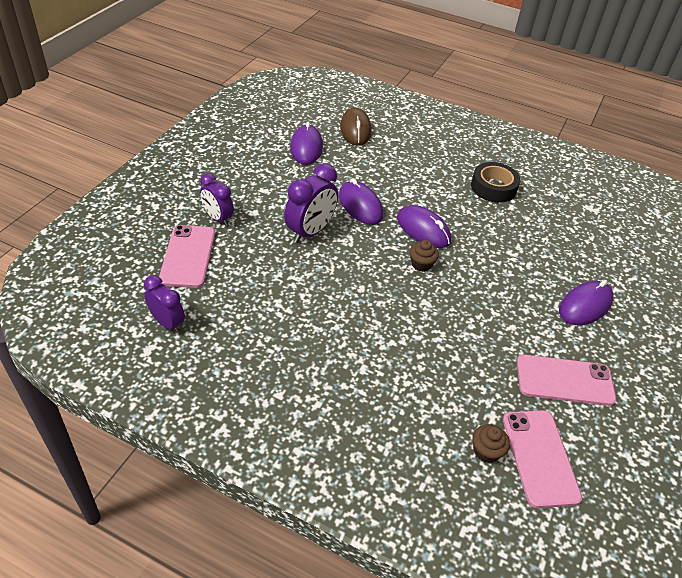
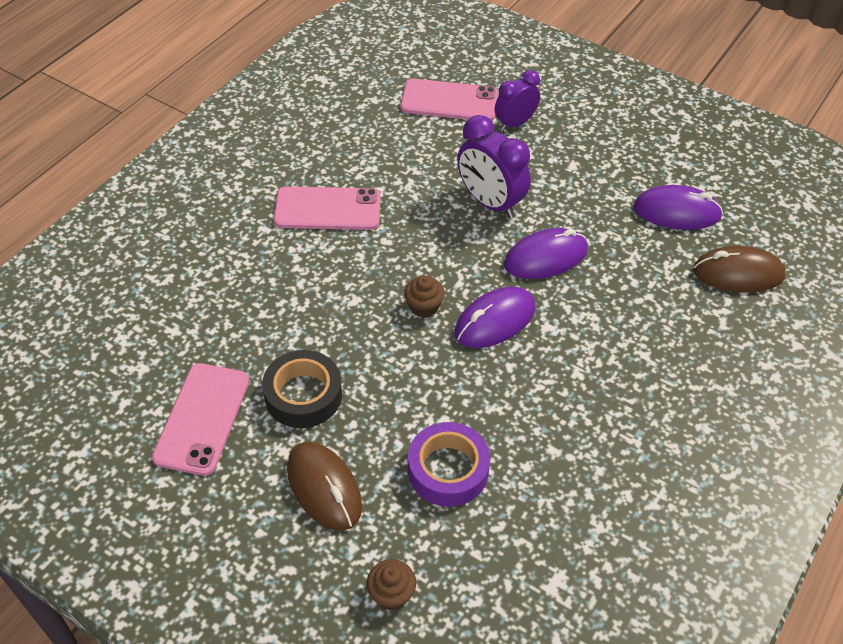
camera: 100 degrees right, 5 degrees up
(167, 323) = (352, 89): purple clock -> none
(486, 451) = (132, 314): brown cupcake -> brown cupcake (391, 594)
(493, 187) = (603, 436): black tape -> black tape (303, 395)
(540, 457) = (109, 361): pink phone -> pink phone (327, 209)
(545, 249) = (448, 470): none -> purple tape
(585, 306) = (324, 488): purple mouse -> brown mouse

